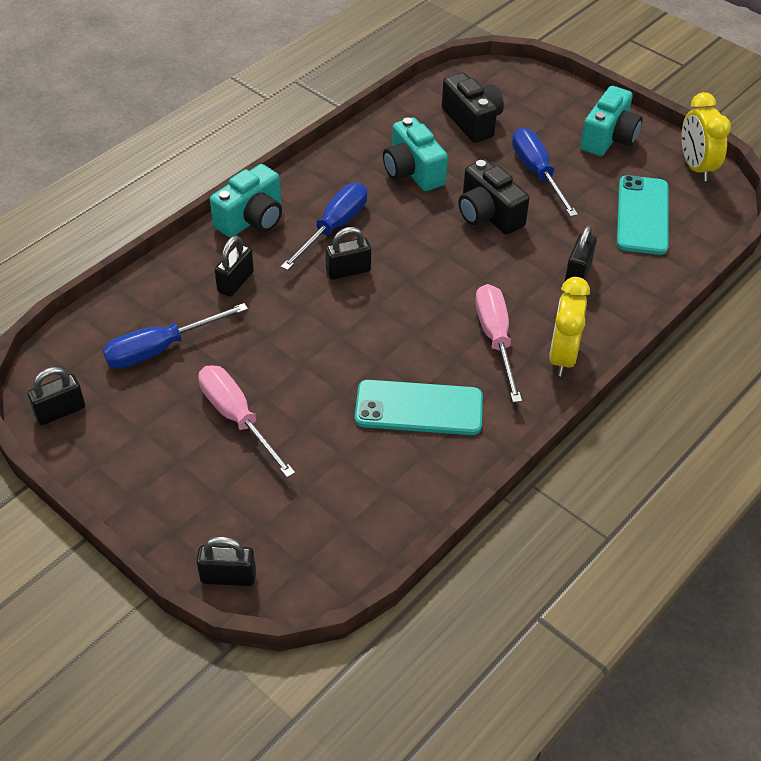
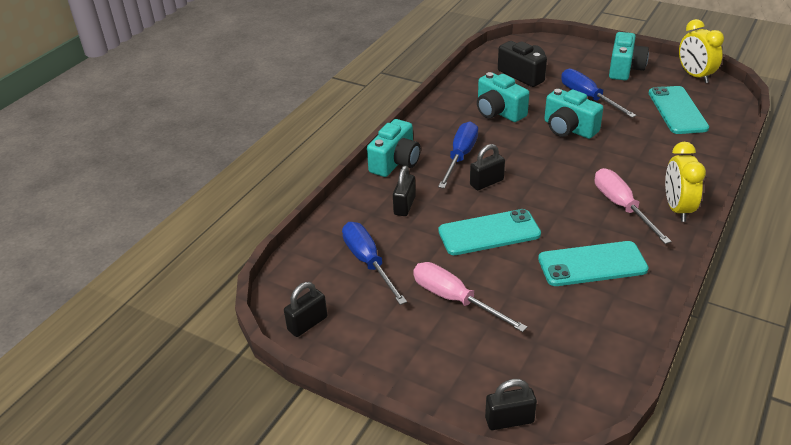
camera: 10 degrees left, 10 degrees down
(160, 348) = (368, 262): blue screwdriver -> blue screwdriver turned 105 degrees clockwise
(318, 340) = (489, 233): none -> turquoise phone
(488, 214) = (568, 129): black camera -> turquoise camera
(578, 272) = (654, 153): black padlock -> none

